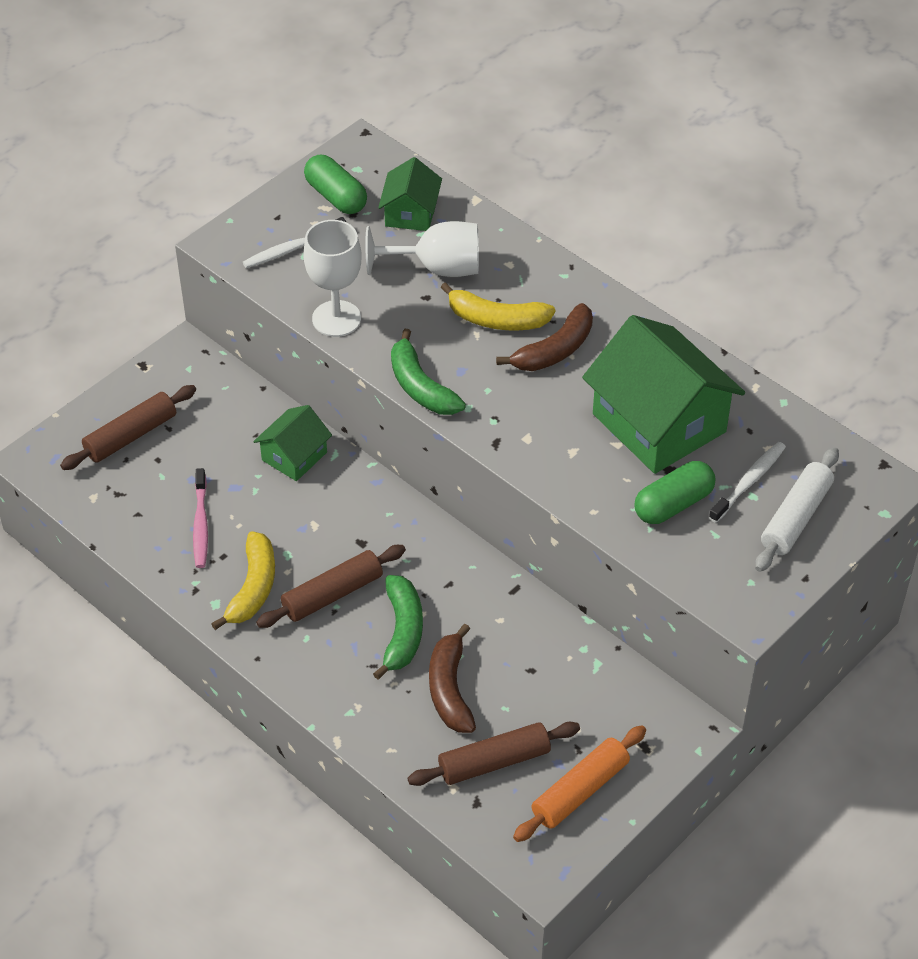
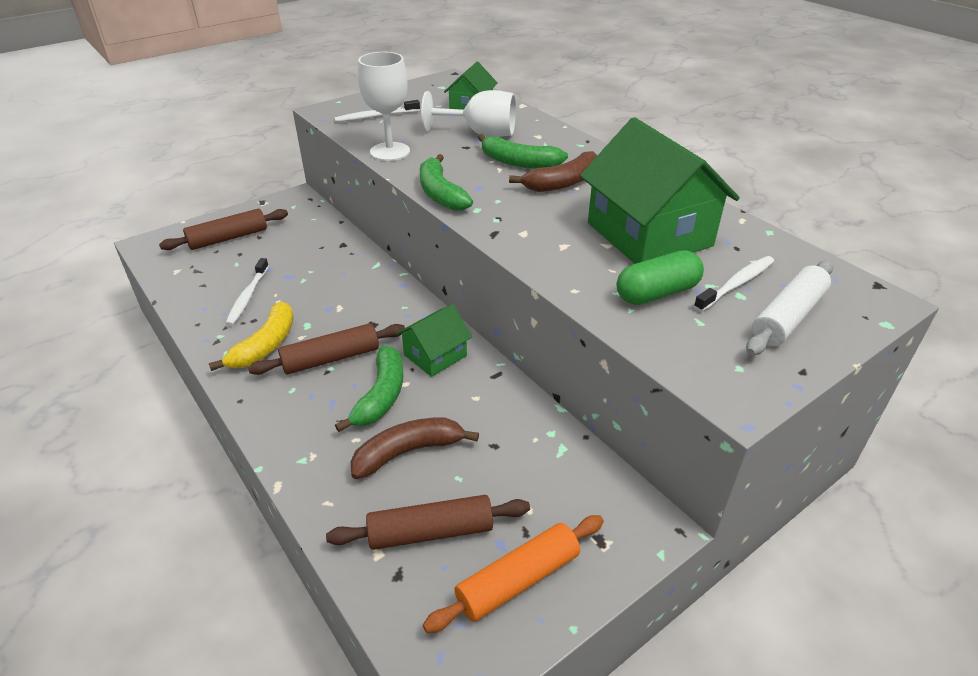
camera: 10 degrees right, 10 degrees down
(200, 524) = (247, 297): pink toothbrush -> white toothbrush
(294, 456) = (344, 262): green house -> green house (435, 355)
(336, 196) = (420, 97): green capsule -> none
(450, 689) = (408, 452): brown banana -> brown banana turned 60 degrees clockwise
(496, 320) = (518, 162): yellow banana -> green banana

